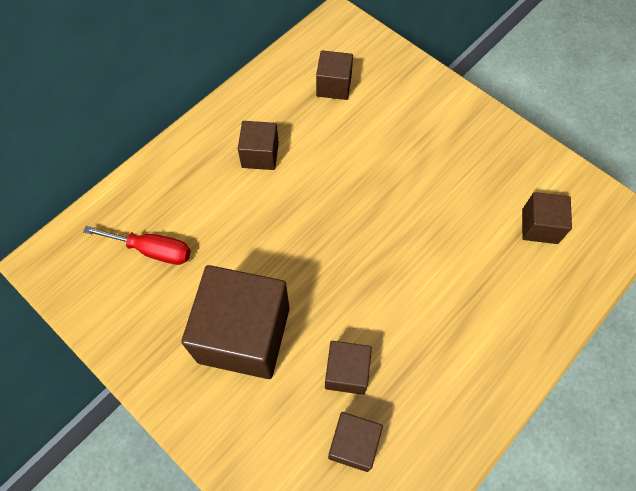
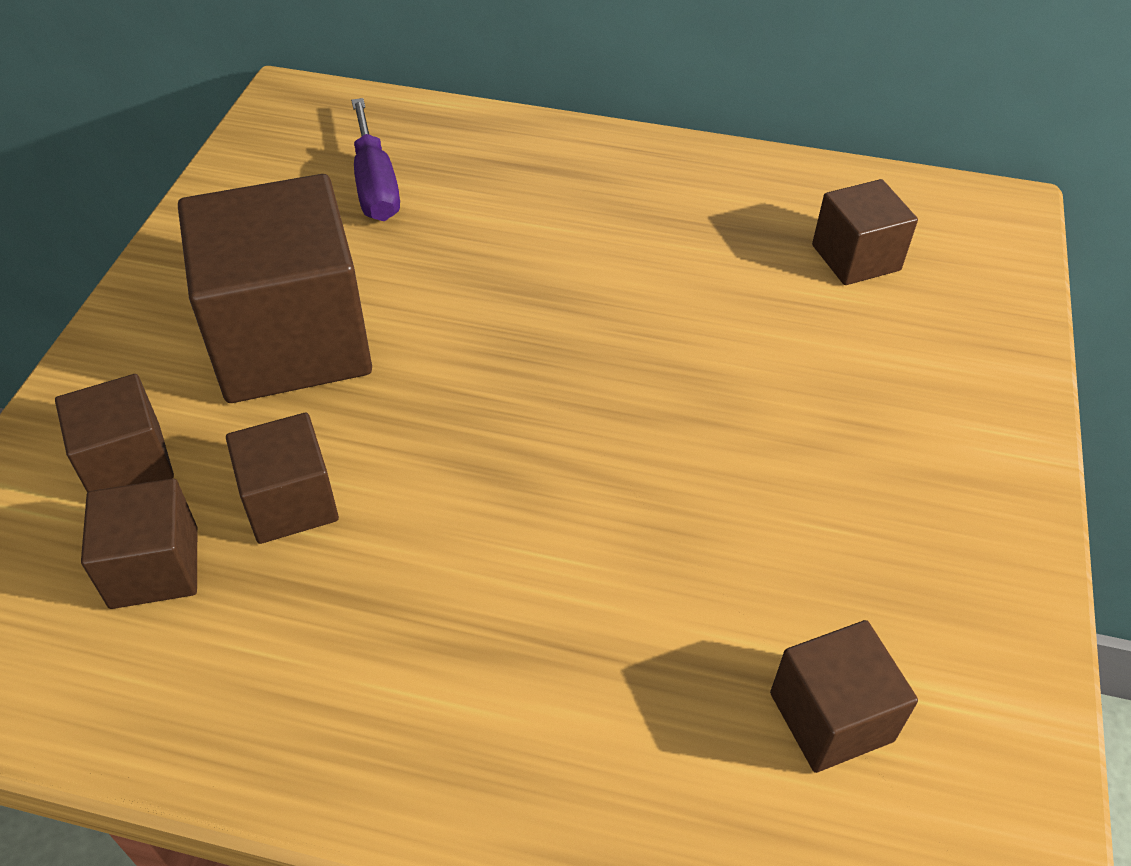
camera: 60 degrees right, 15 degrees down
(152, 250) = (375, 185): red screwdriver -> purple screwdriver
(260, 155) = (633, 226): brown cube -> brown cube (127, 463)

